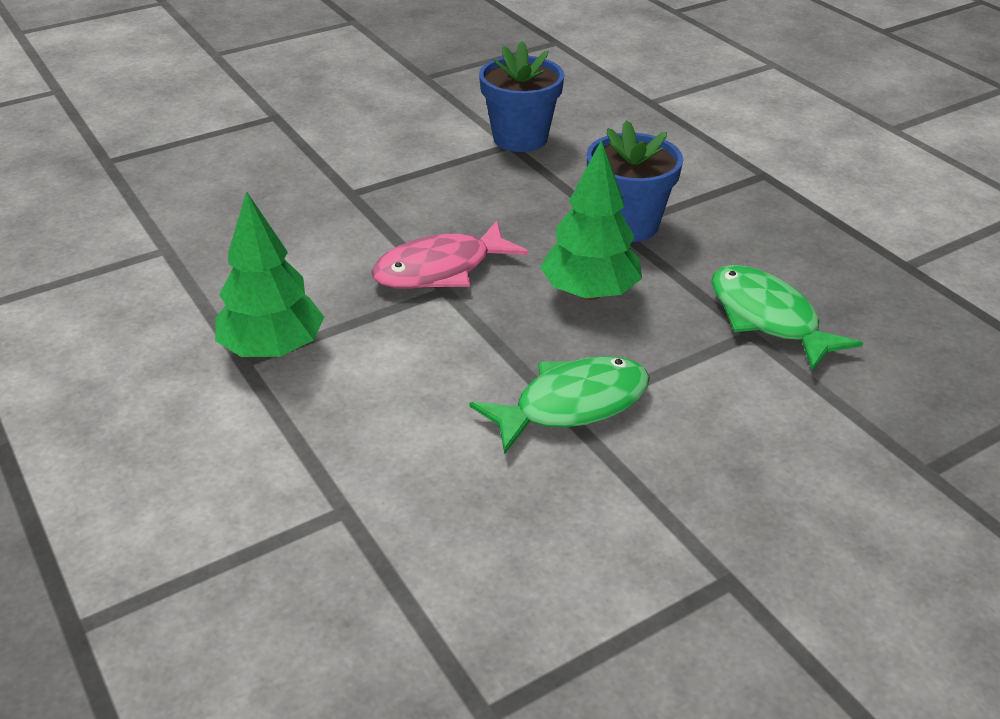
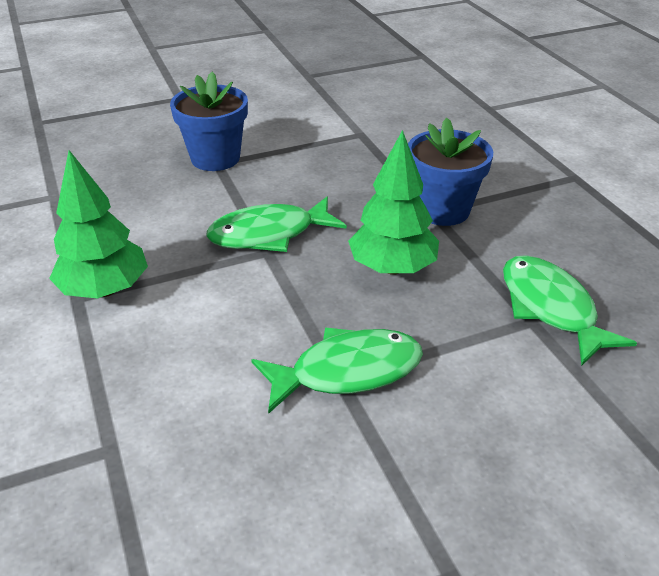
camera: 10 degrees right, 0 degrees up
(440, 269) = (269, 234): pink fish -> green fish
(520, 138) = (370, 129): blue flower pot -> blue flower pot (215, 158)

